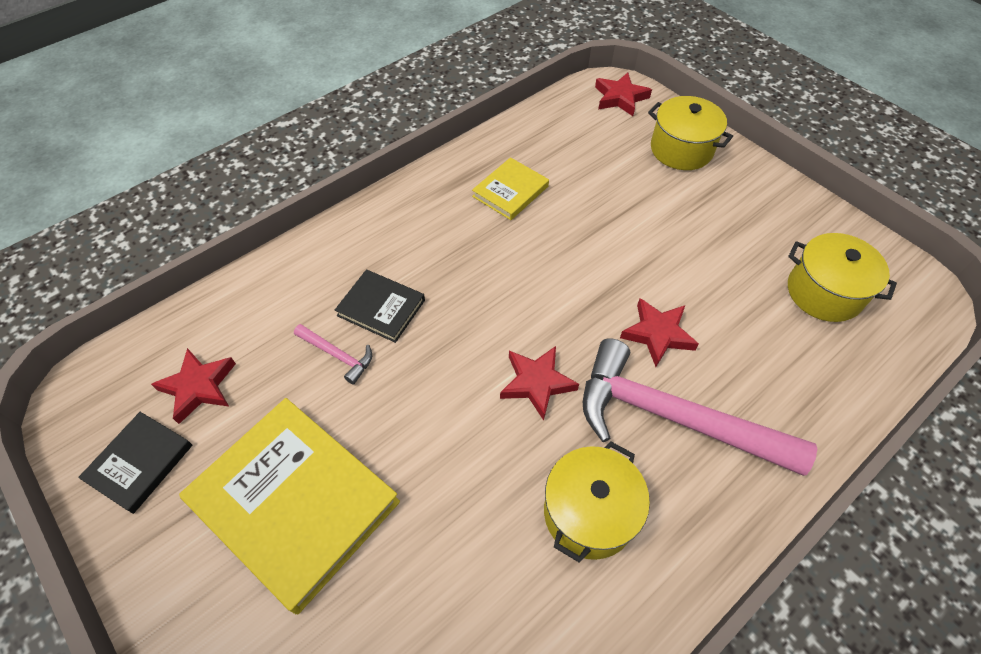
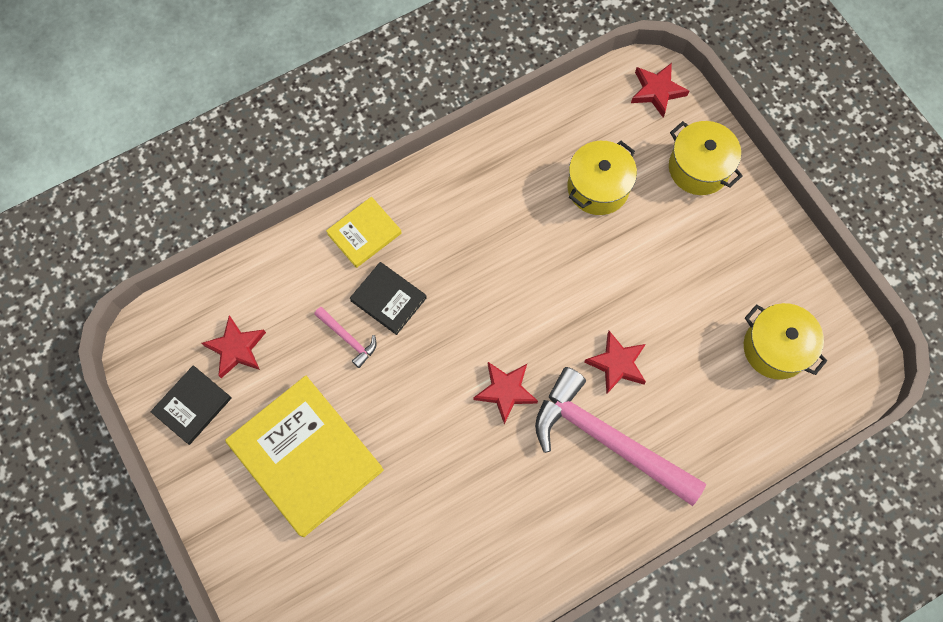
camera: 10 degrees right, 15 degrees up
(510, 191) = (522, 192): yellow book -> yellow book (364, 233)
(589, 513) = (522, 503): yellow pot -> yellow pot (598, 187)

